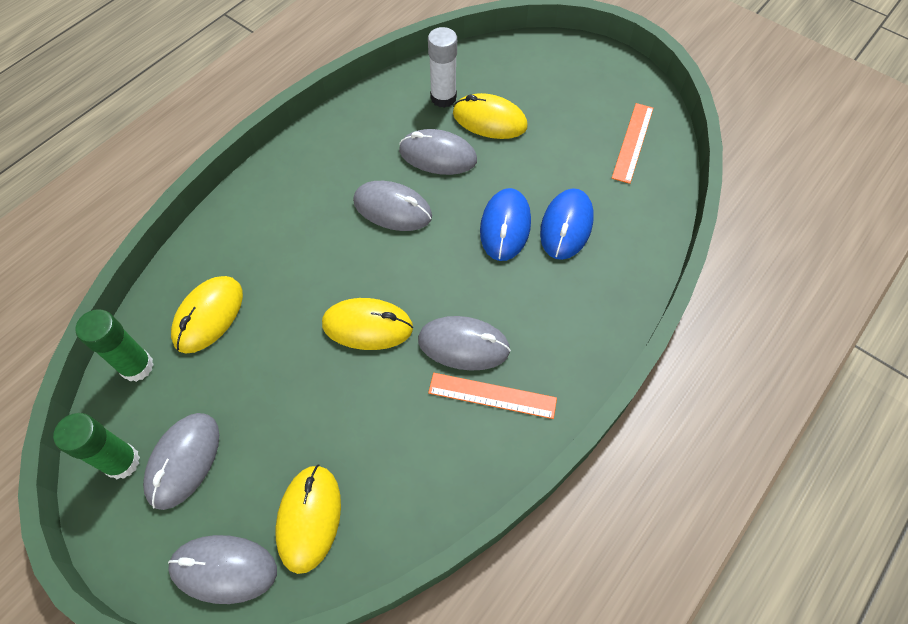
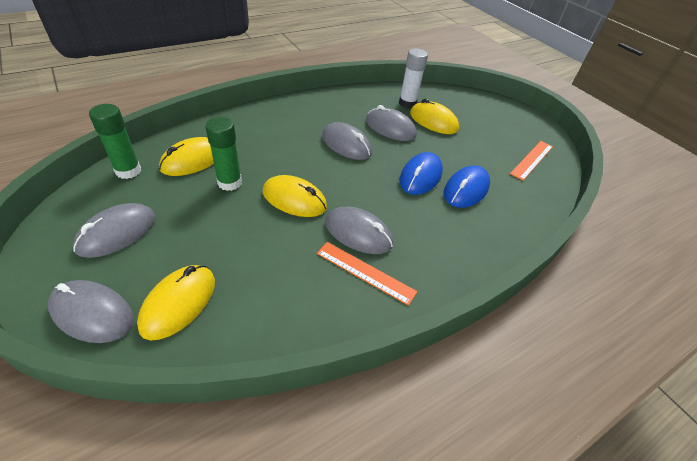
camera: 15 degrees right, 15 degrees down
(122, 462) = (77, 219): green glue stick -> green glue stick (229, 183)

